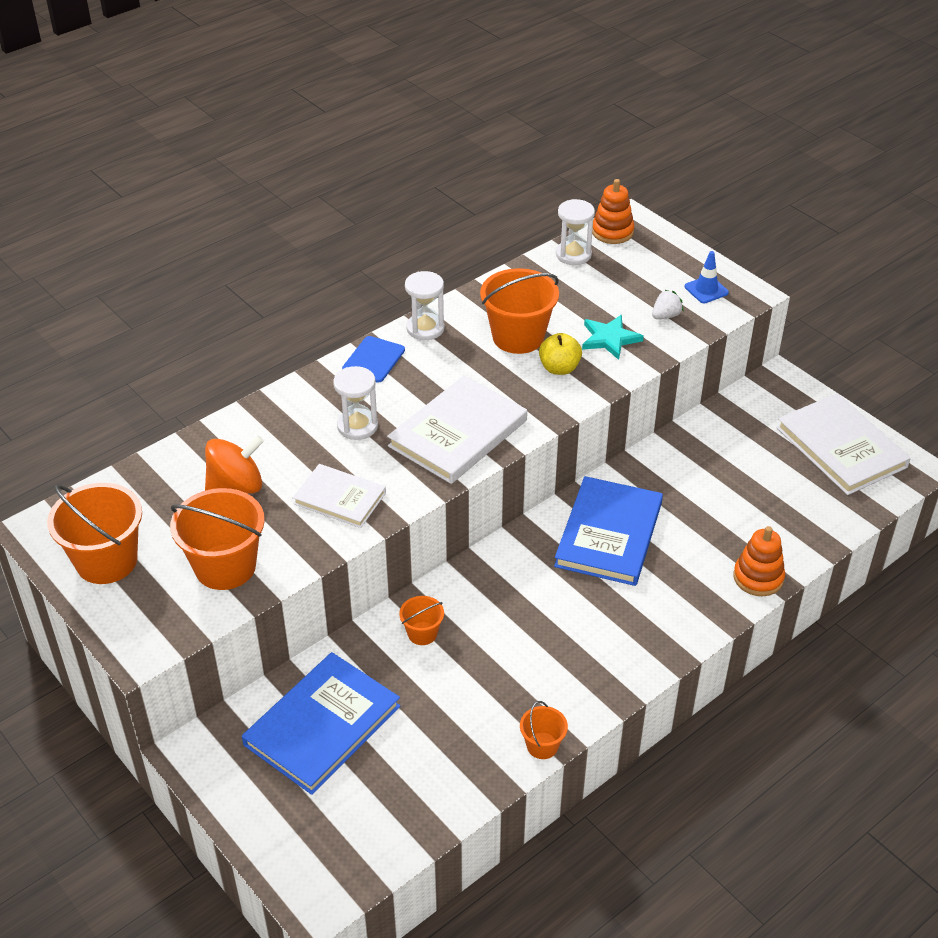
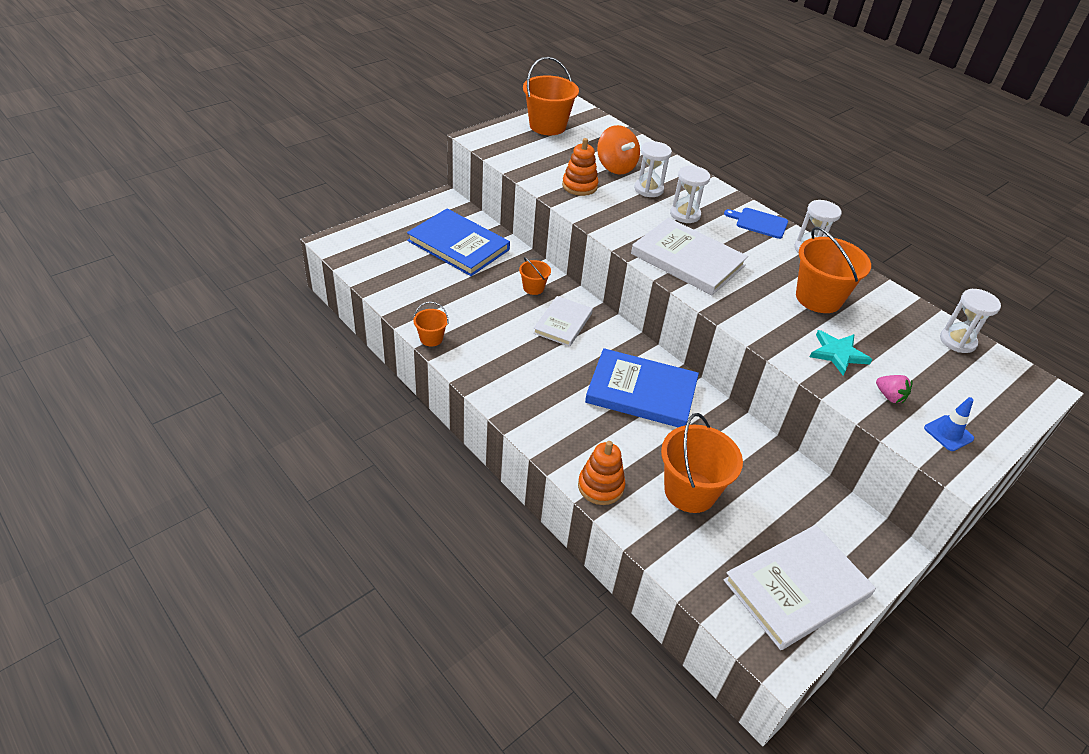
camera: 85 degrees right, 0 degrees up
(225, 566) = (544, 163): orange bucket -> orange bucket (690, 491)
(296, 456) = (648, 189): none -> white hourglass
(340, 498) = (609, 205): white book -> white book (563, 323)
(559, 368) = (784, 319): yellow apple -> none
(612, 232) = (1012, 372): orange stacking toy -> orange stacking toy (579, 186)
(665, 316) = (889, 396): white strawberry -> pink strawberry

